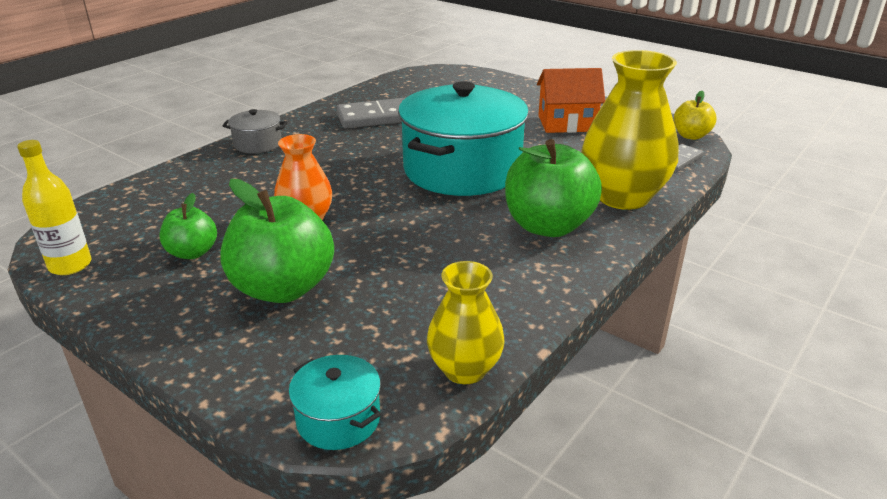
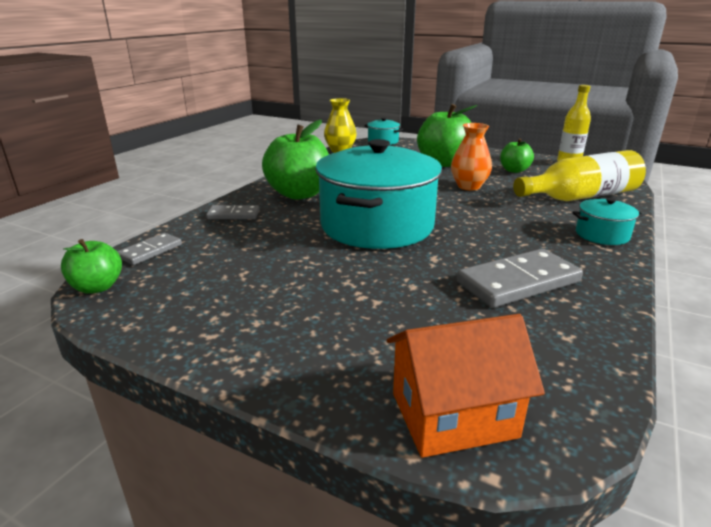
camera: 170 degrees right, 5 degrees down
(193, 189) = (580, 197): none -> yellow bottle
(258, 144) = (602, 235): grey pot -> turquoise pot
(567, 123) = (259, 294): orange house -> orange house (453, 414)
(622, 197) = (233, 215): yellow vase -> grey domino
(691, 136) = (97, 287): yellow apple -> green apple

